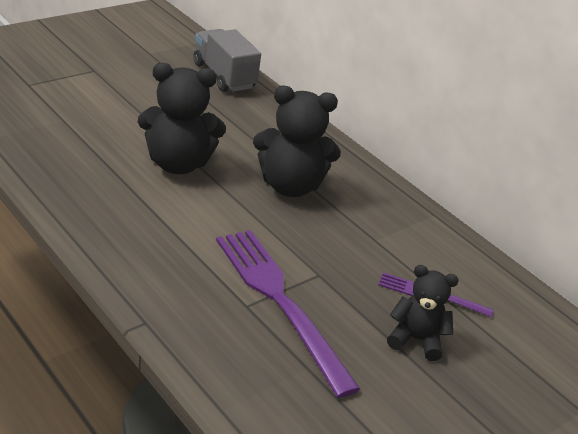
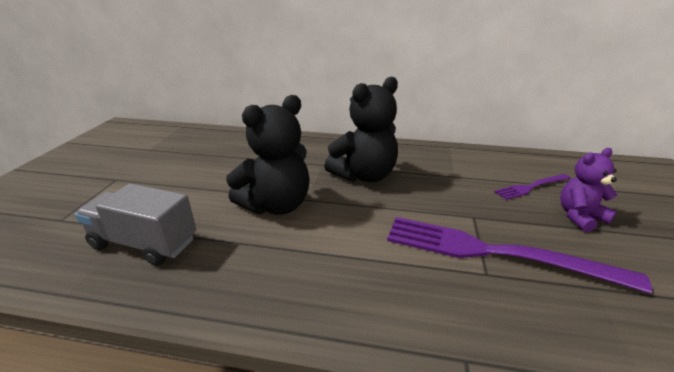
camera: 35 degrees left, 5 degrees down
(224, 76) = (223, 138): grey truck -> grey truck (144, 243)
(416, 339) = (579, 217): black teddy bear -> purple teddy bear

